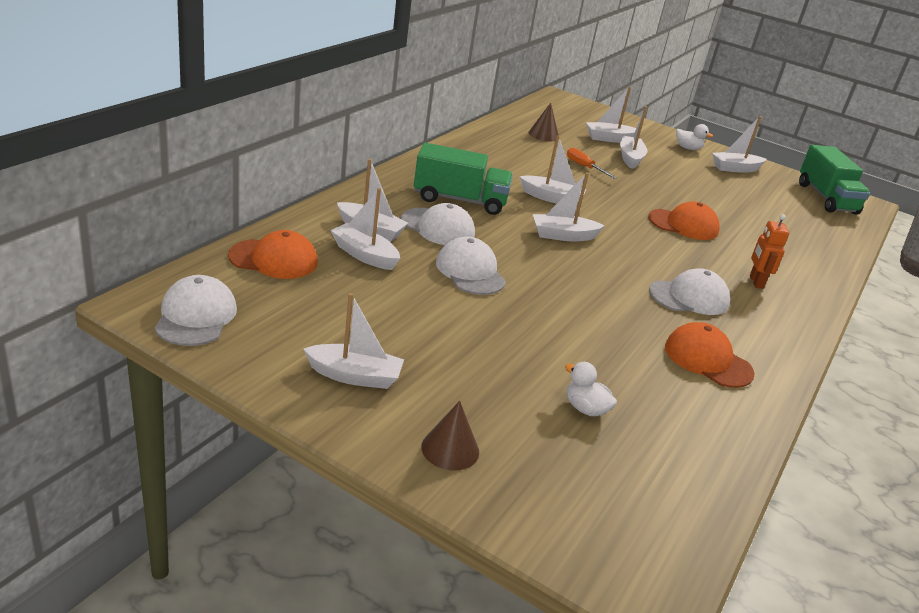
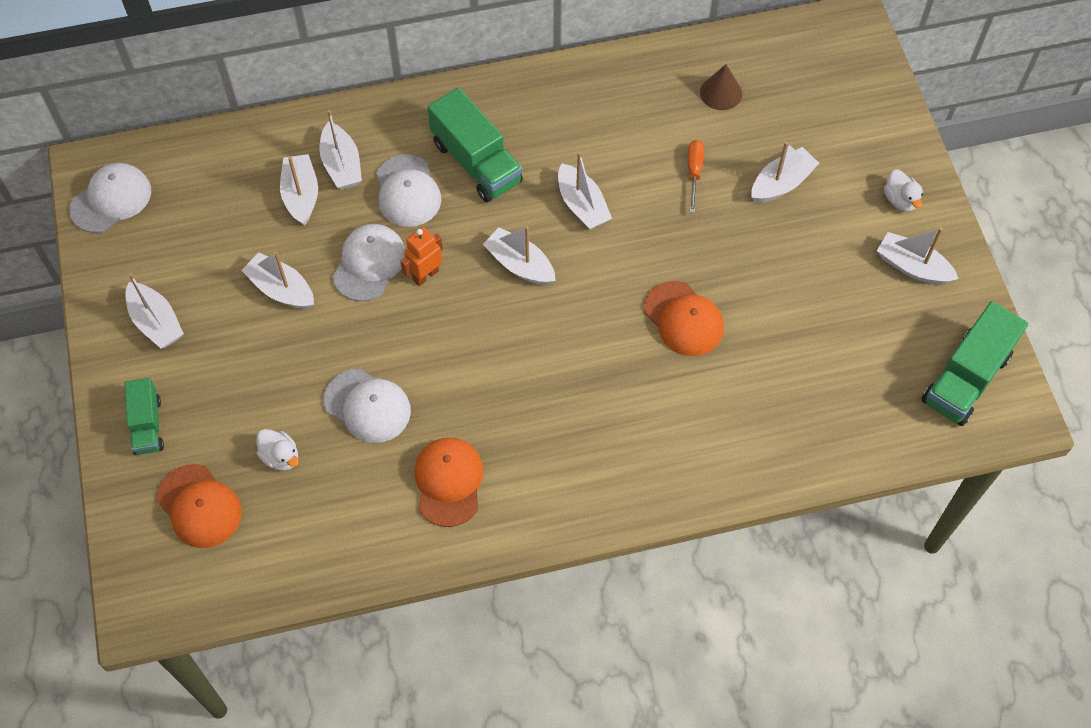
camera: 50 degrees right, 30 degrees up
(274, 259) = (224, 163): orange cap -> orange cap (199, 506)
(450, 449) = (147, 425): brown cone -> green truck
(585, 408) = (280, 457): white duck -> white duck turned 135 degrees clockwise
(609, 139) = (805, 136): white boat -> white boat (281, 289)
(689, 297) = (538, 410): white cap -> white cap (367, 406)
(756, 282) = (643, 435): orange robot -> orange robot (425, 275)

